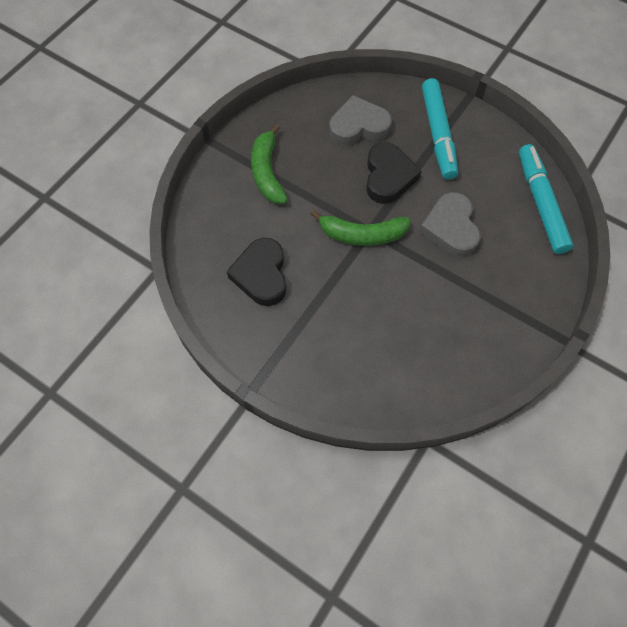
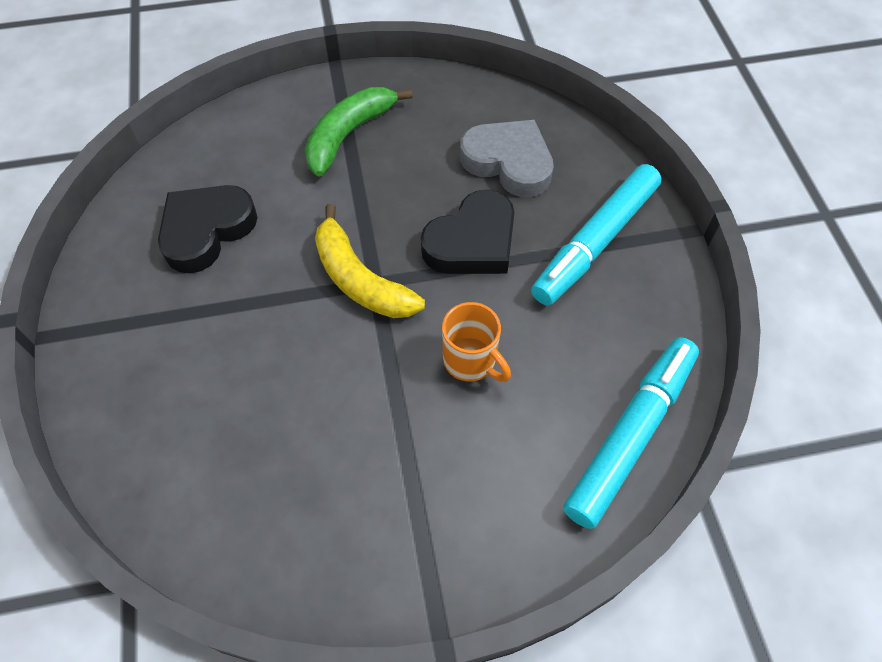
camera: 45 degrees right, 5 degrees down
(362, 235) = (360, 279): green banana -> yellow banana
(450, 228) = (471, 361): grey heart -> orange mug

